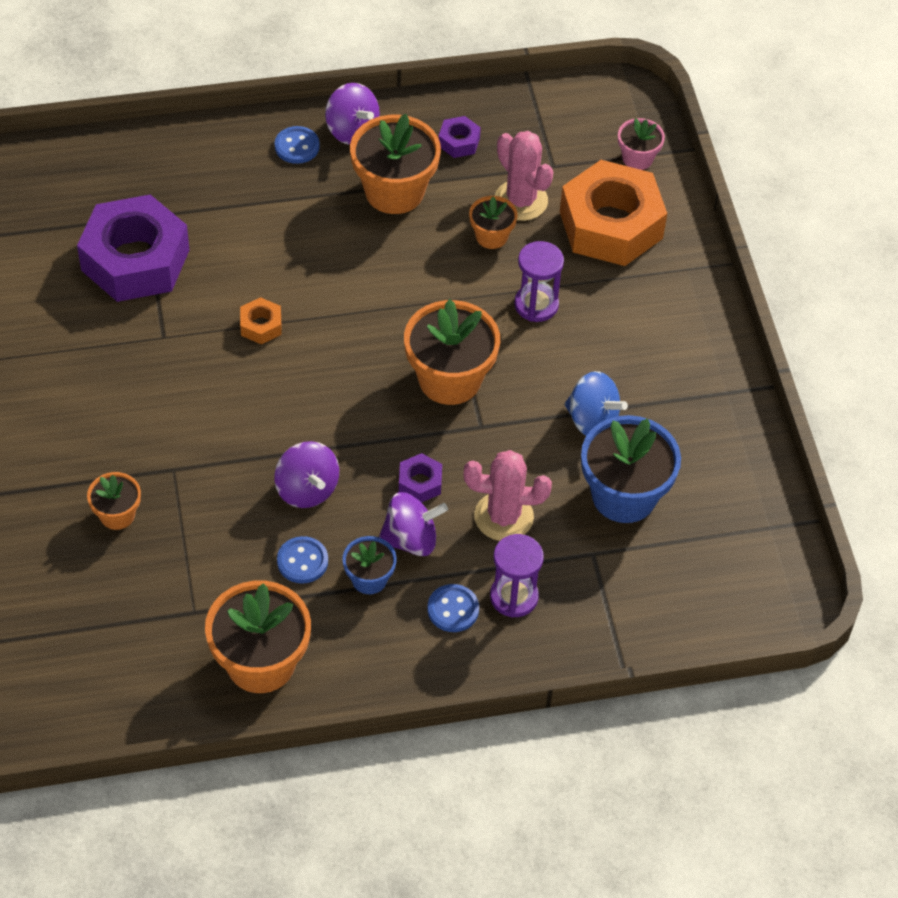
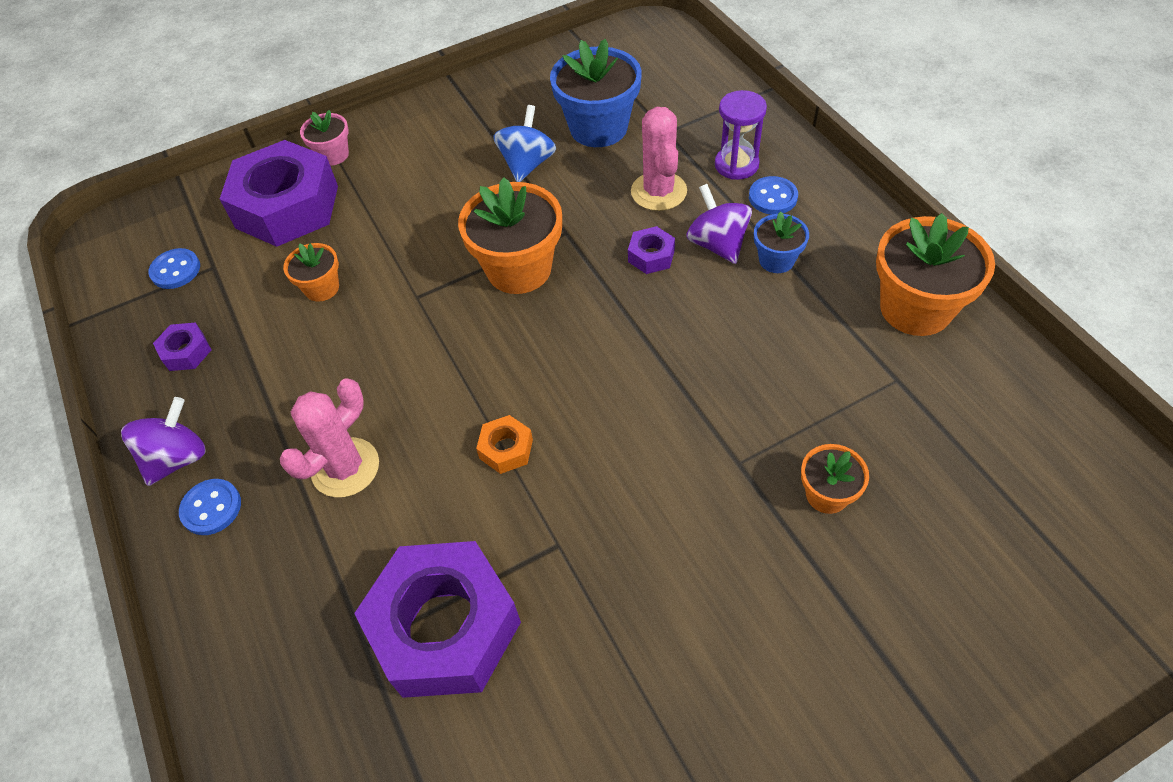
camera: 100 degrees left, 0 degrees up
(302, 561) = (787, 313): blue button -> blue button (175, 270)
(307, 489) = (703, 337): purple spinning top -> none
(394, 191) = (272, 387): orange flower pot -> none
(521, 200) = (267, 278): pink cactus -> pink cactus (345, 468)
(536, 305) = (404, 232): purple hourglass -> none
(611, 225) = (287, 207): orange nut -> purple nut
(637, 158) = (194, 209): pink flower pot -> pink flower pot (333, 155)

